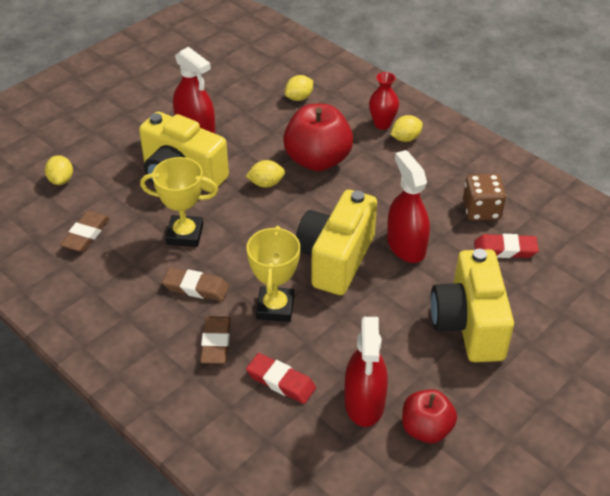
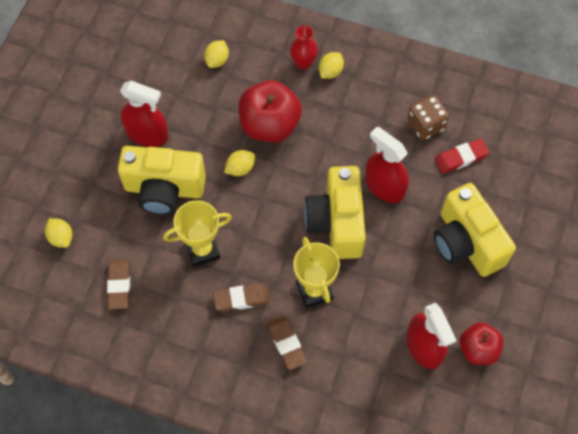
camera: 25 degrees left, 20 degrees up
(281, 381) = (354, 356): red eraser -> none

